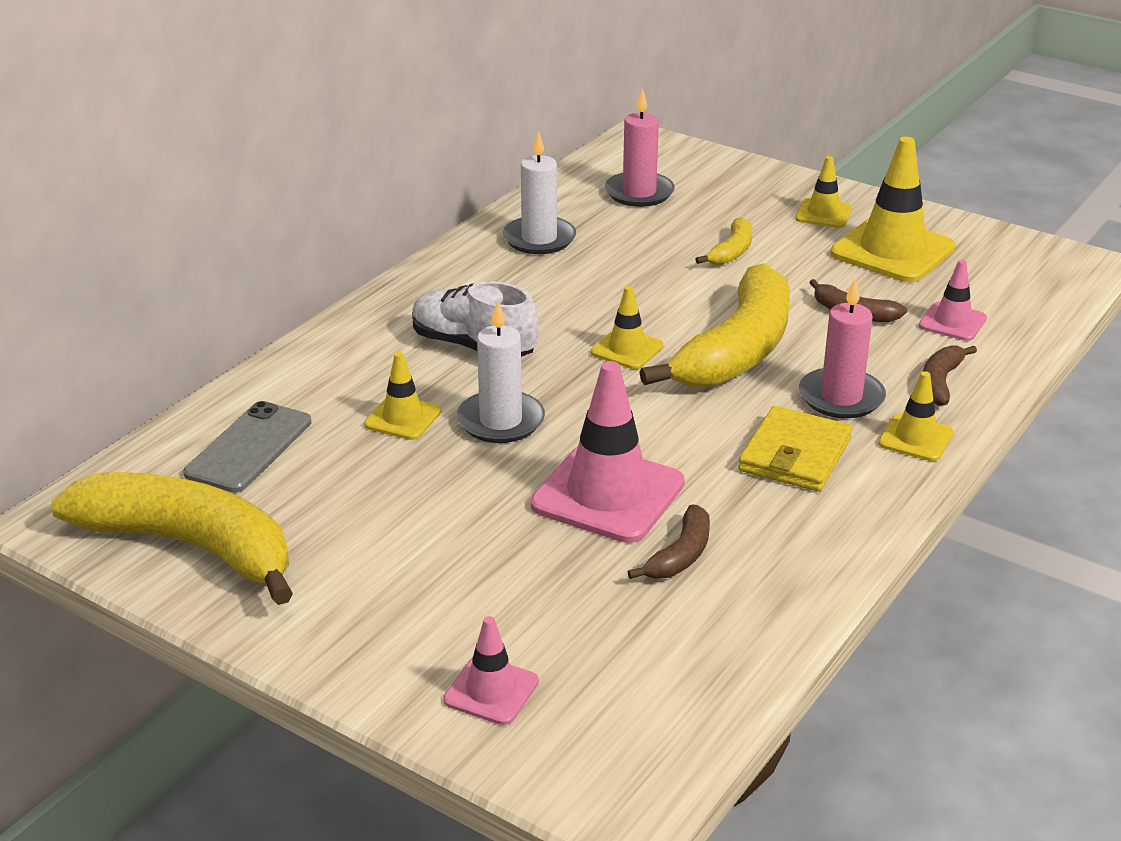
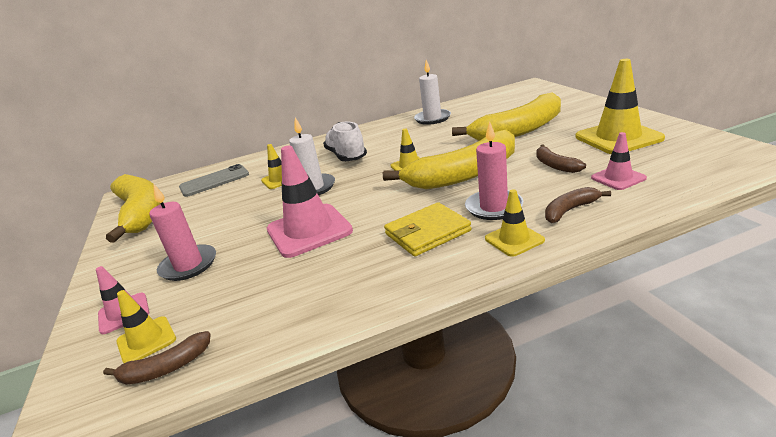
camera: 40 degrees right, 5 degrees down
(639, 193) = (503, 104): pink candle -> pink candle (189, 265)
(680, 555) = (297, 271): brown banana -> brown banana (166, 368)
(732, 251) = (519, 130): yellow banana -> yellow banana, size x2.25
(823, 214) = (594, 118): yellow traffic cone -> yellow traffic cone (146, 340)

